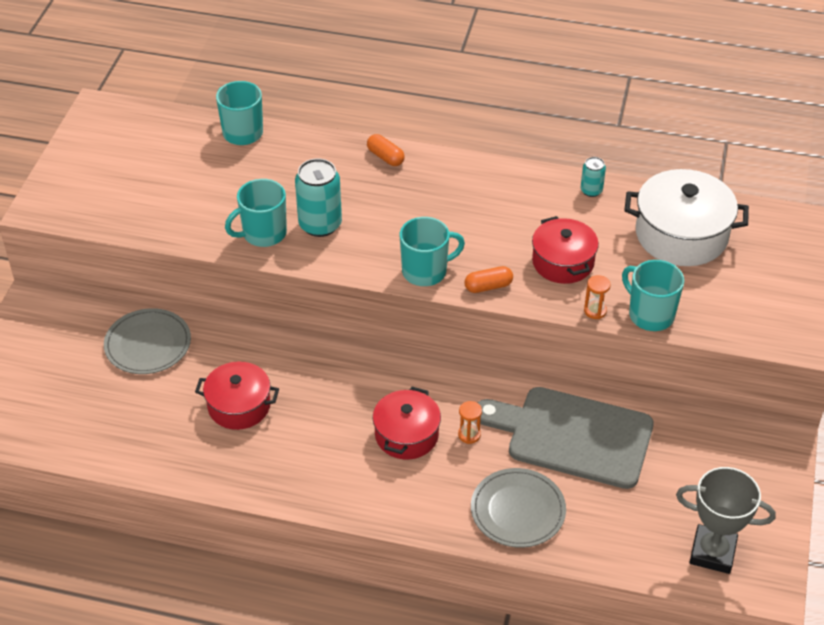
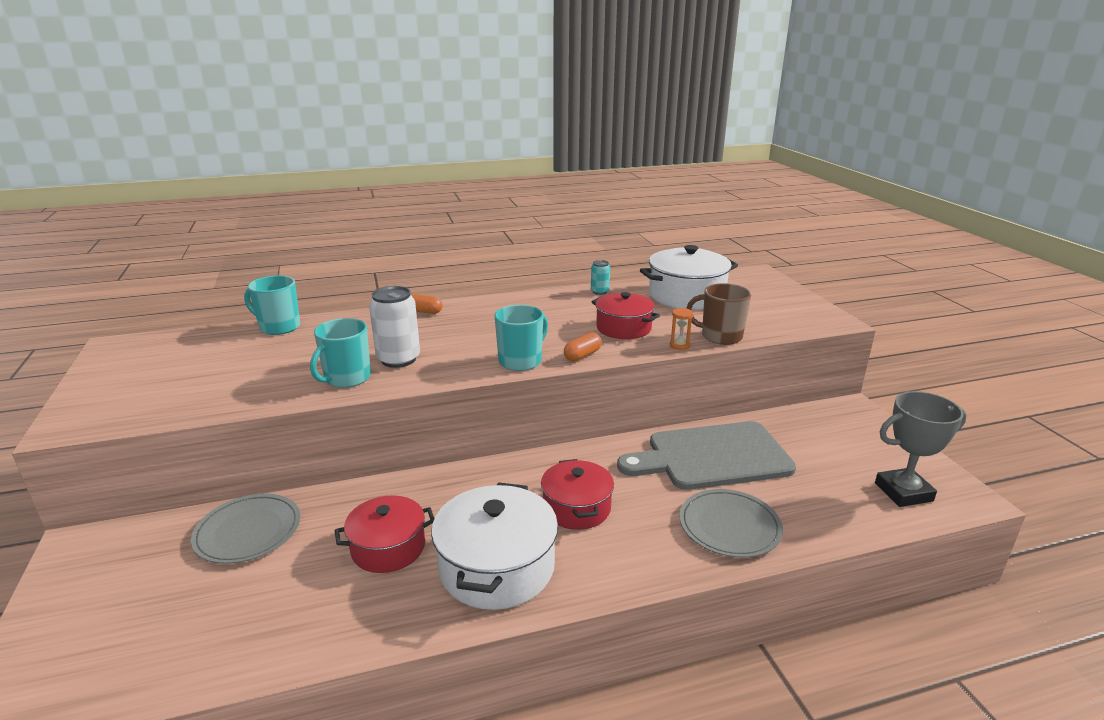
camera: 30 degrees left, 20 degrees down
(306, 460) = (497, 567): none -> white pot
(320, 224) = (398, 359): turquoise can -> white can
(469, 435) = (631, 487): orange hourglass -> none
(650, 315) = (720, 336): turquoise mug -> brown mug

